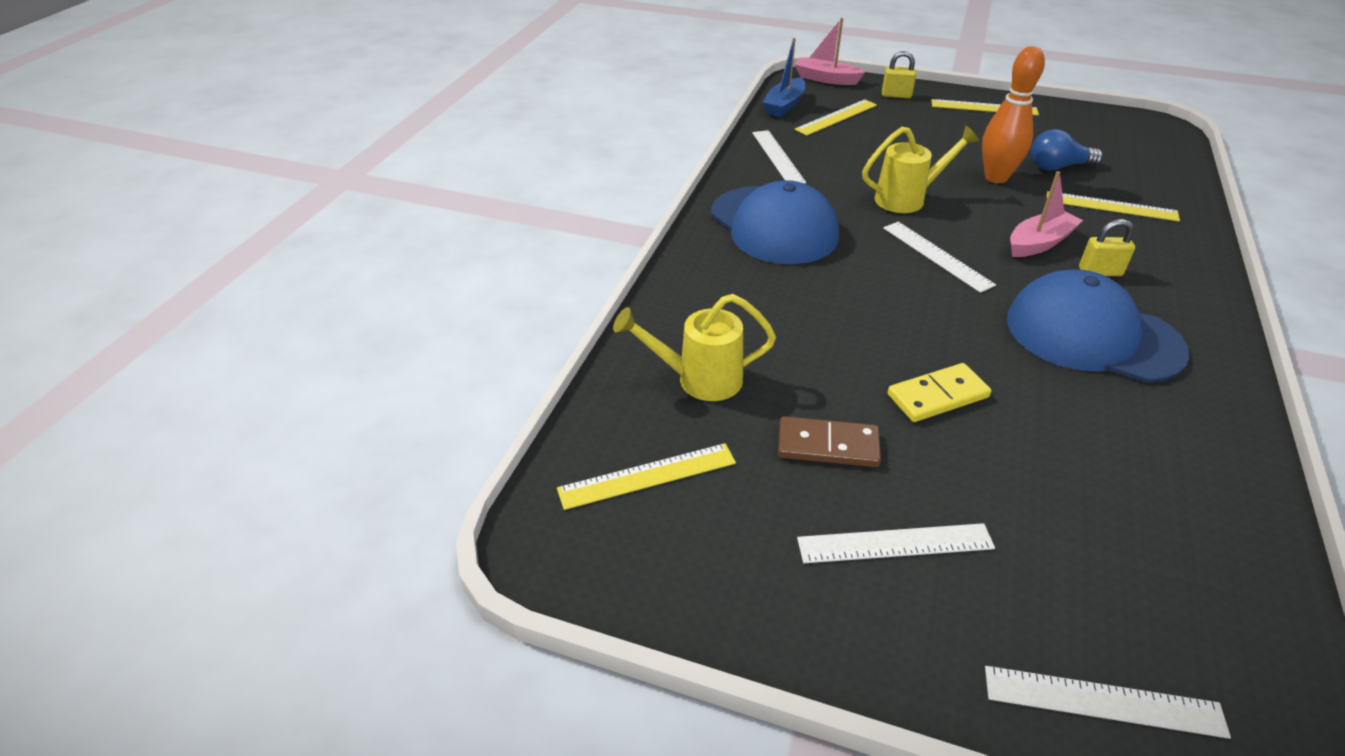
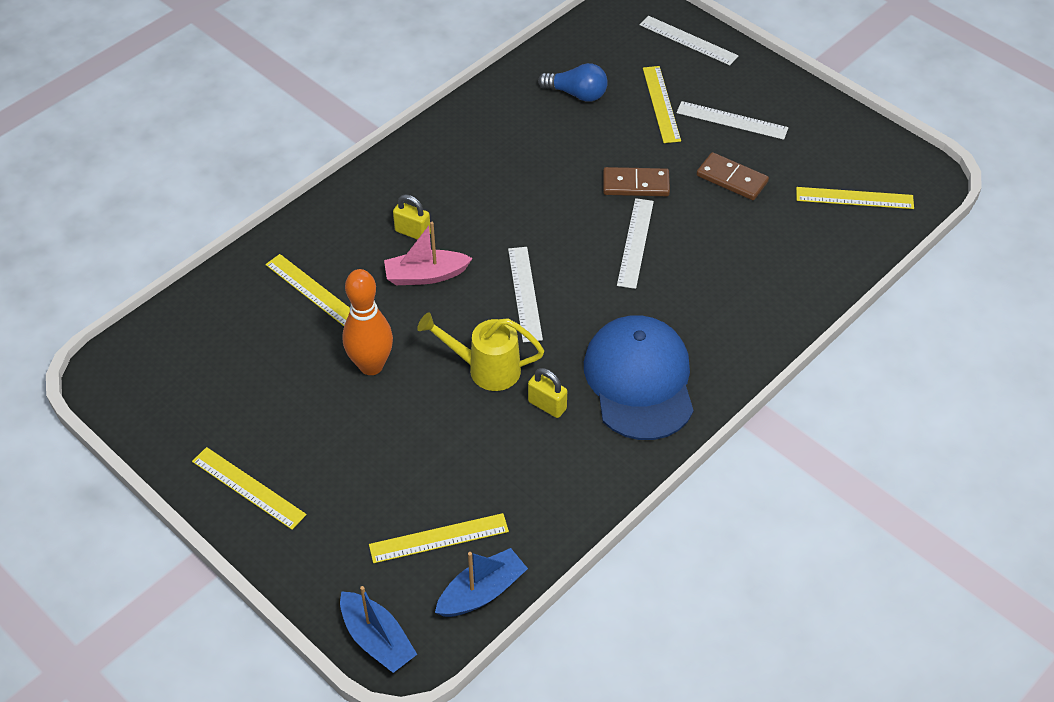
camera: 155 degrees left, 10 degrees up
(699, 379) = (790, 249): yellow watering can -> none
(777, 157) = (564, 485): white ruler -> white ruler (635, 243)
(826, 79) = (377, 639): pink boat -> blue boat
(896, 95) = (324, 558): yellow padlock -> yellow padlock (547, 405)
(938, 396) = (636, 184): yellow domino -> brown domino
(1018, 532) = (661, 104): none -> yellow ruler
(1058, 167) = (294, 357): blue light bulb -> blue light bulb (577, 94)
(1092, 335) = (485, 187): blue cap -> none

